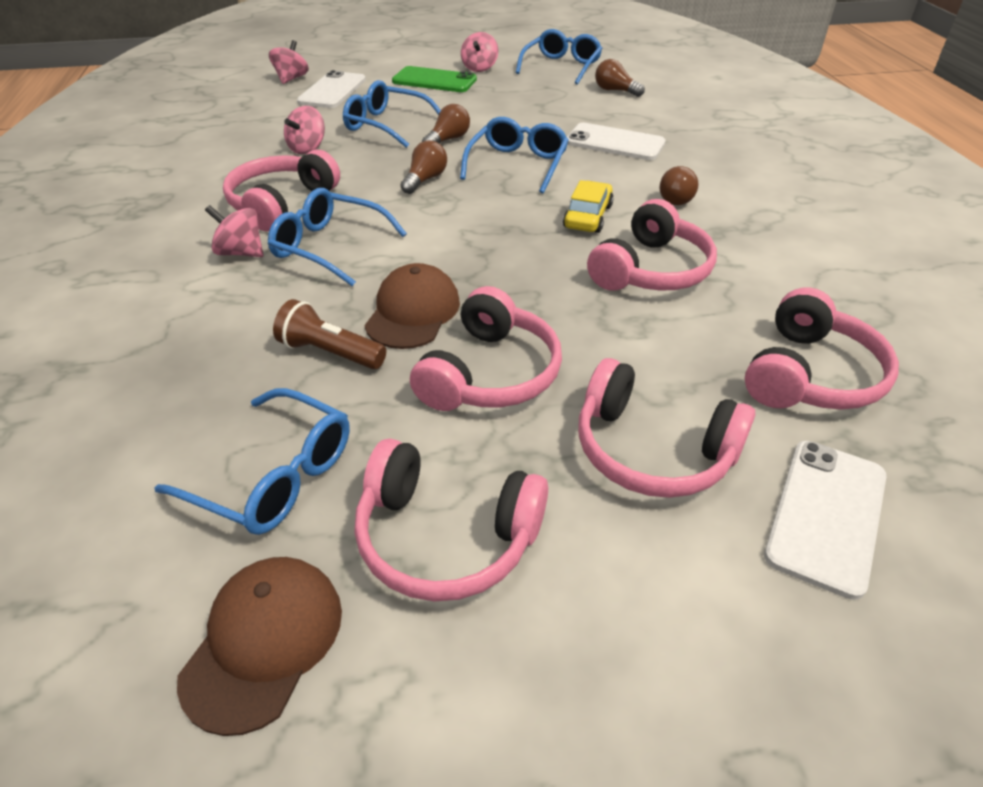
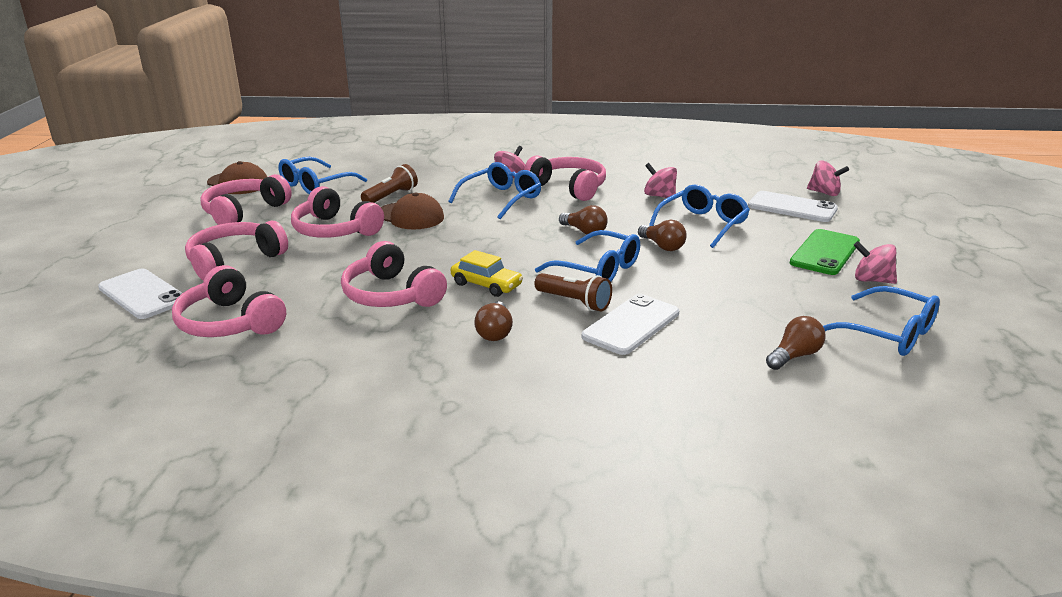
camera: 105 degrees right, 15 degrees down
(592, 169) = (574, 302): none -> brown flashlight
(677, 197) = (495, 332): brown light bulb -> brown light bulb turned 120 degrees counterclockwise

